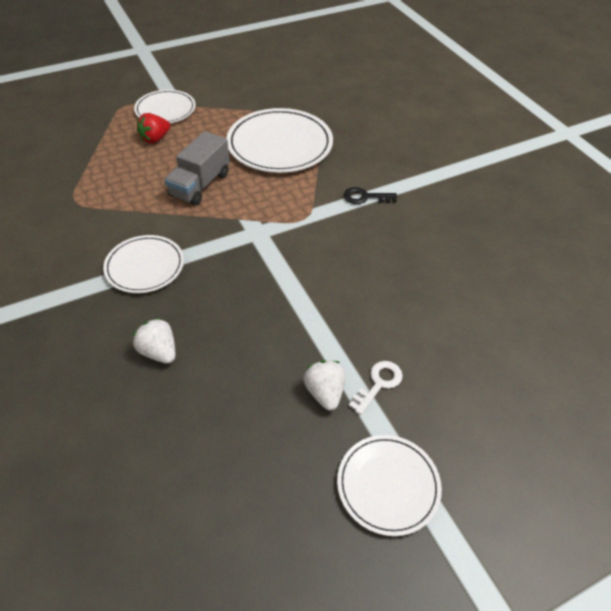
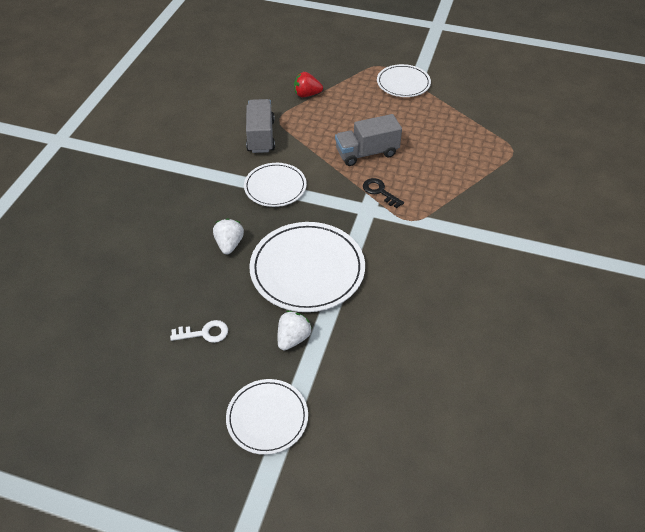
camera: 45 degrees right, 0 degrees up
(73, 228) = (261, 136): none -> grey truck
(155, 139) = (373, 102): red strawberry -> red strawberry (307, 94)
(279, 144) = (457, 155): white plate -> white plate (307, 269)
(365, 197) = (476, 233): black key -> black key (379, 192)
(378, 384) = (331, 359): white key -> white key (204, 333)

